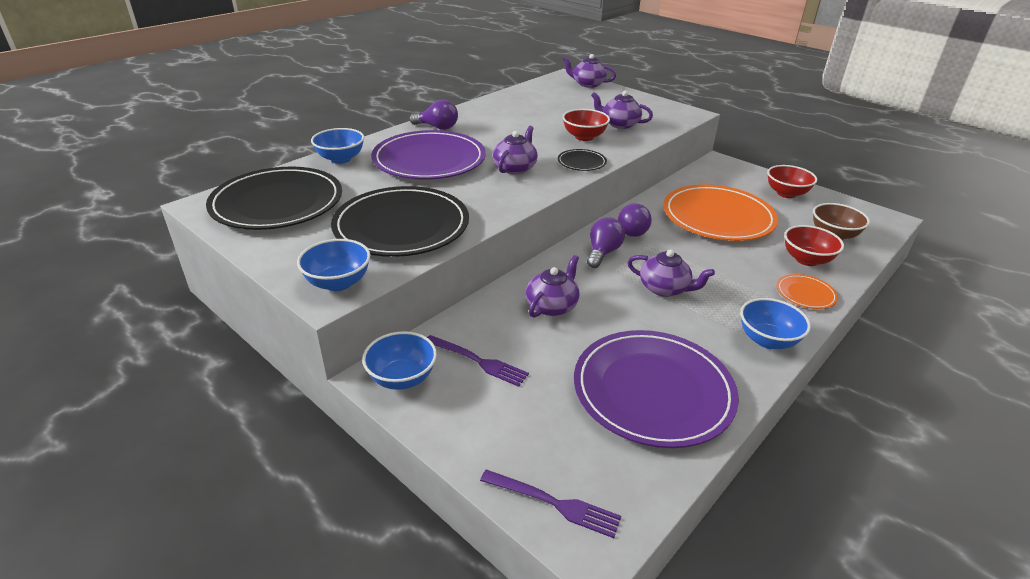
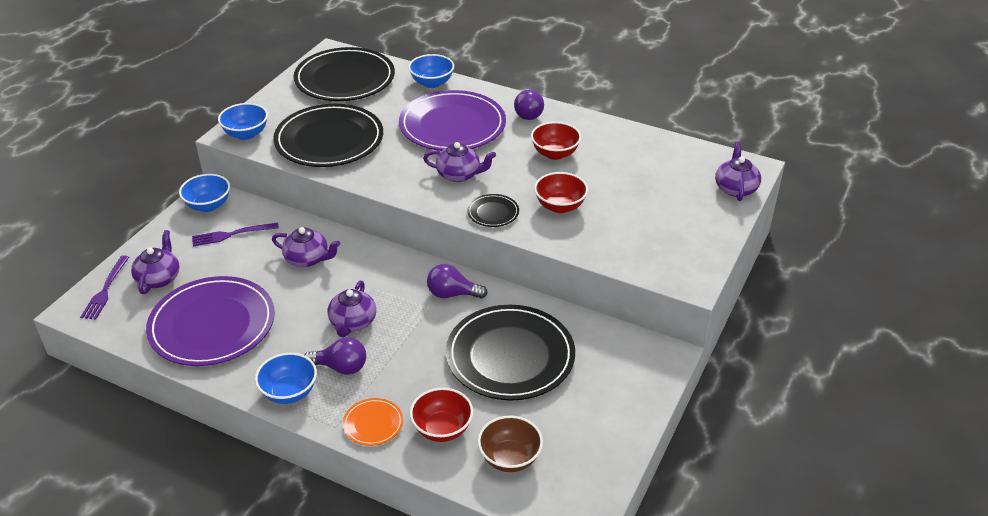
camera: 75 degrees right, 5 degrees up
(479, 361) = (231, 235): purple fork -> purple fork turned 60 degrees clockwise
(603, 253) = (401, 277): purple light bulb -> purple light bulb (341, 367)
(619, 124) = (614, 227): purple teapot -> purple teapot (159, 278)
(718, 217) = (510, 356): orange plate -> black plate
(786, 193) = (604, 419): red bowl -> red bowl (555, 153)

